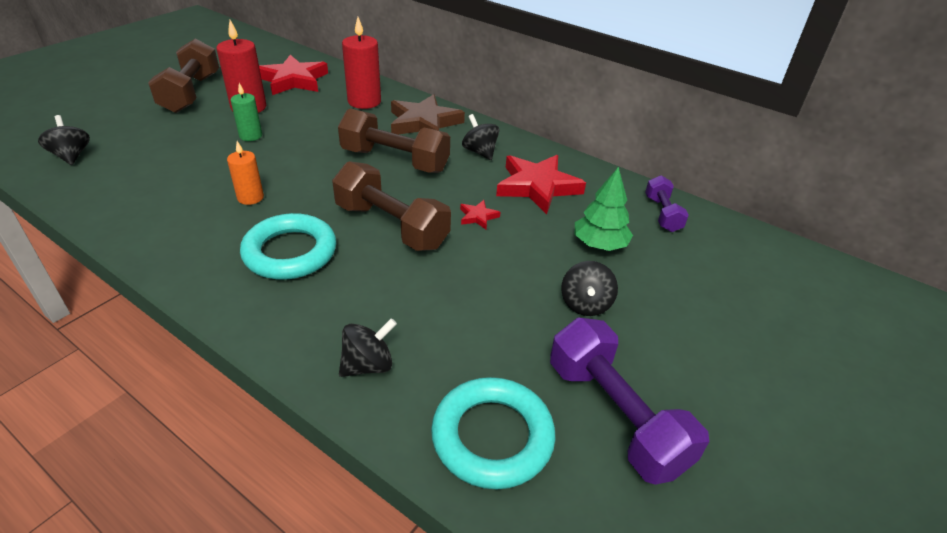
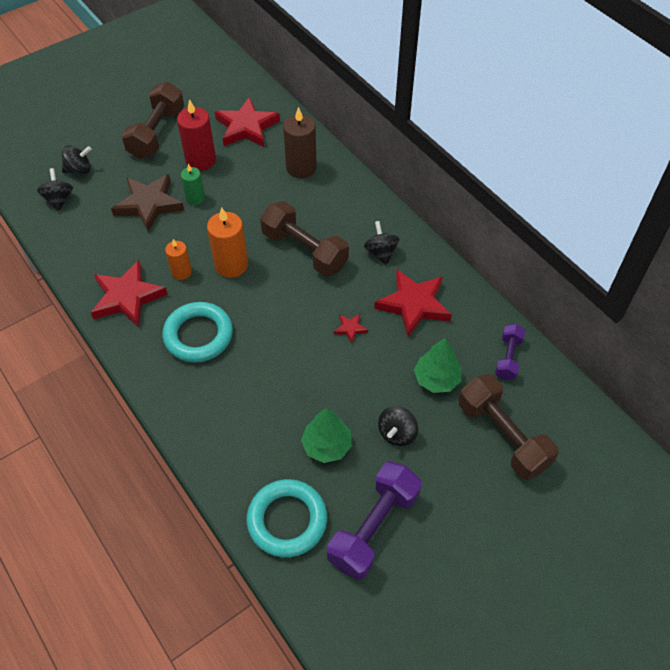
camera: 20 degrees right, 15 degrees up
(182, 231) = (127, 297): none -> red star
(312, 183) = (231, 265): none -> orange candle
(364, 101) = (301, 167): red candle -> brown candle
(368, 365) = (226, 447): black spinning top -> black spinning top (79, 170)
(391, 226) = (279, 324): brown dumbbell -> brown dumbbell (502, 436)
(424, 123) = (345, 206): brown star -> brown star (149, 204)
(505, 335) = (327, 445): none -> green tree
(615, 416) = (374, 528): purple dumbbell -> purple dumbbell turned 45 degrees clockwise

